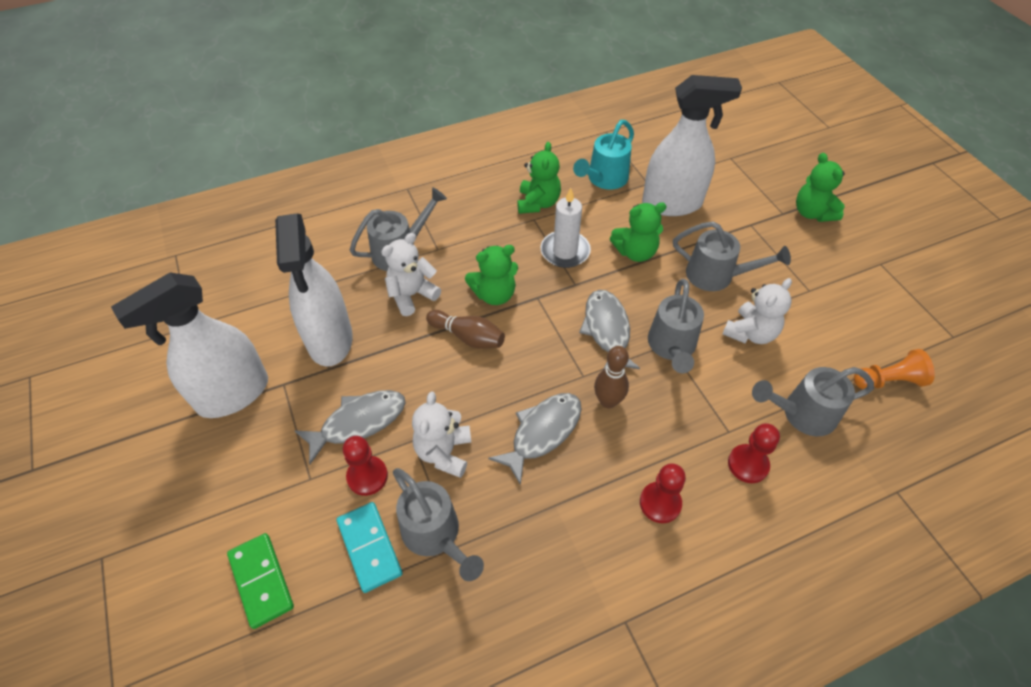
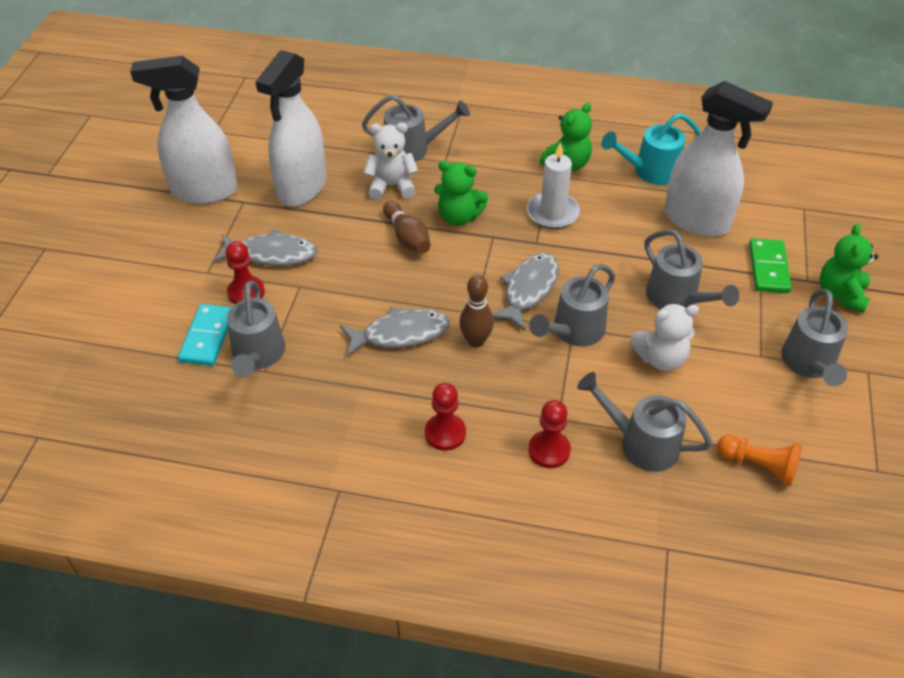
camera: 35 degrees right, 5 degrees down
(261, 581) = (124, 316): green domino -> green domino (768, 268)
(444, 452) = (313, 306): white teddy bear -> none
(635, 252) = (618, 243): green teddy bear -> none
(843, 279) = (809, 364): none -> grey watering can

